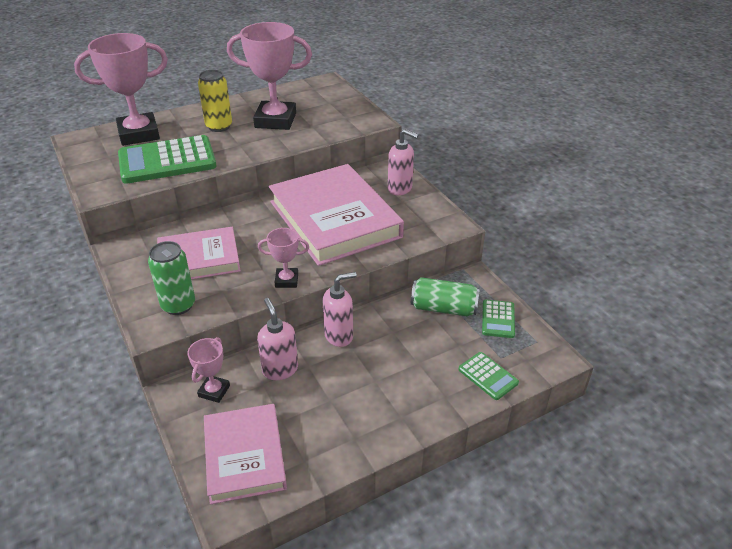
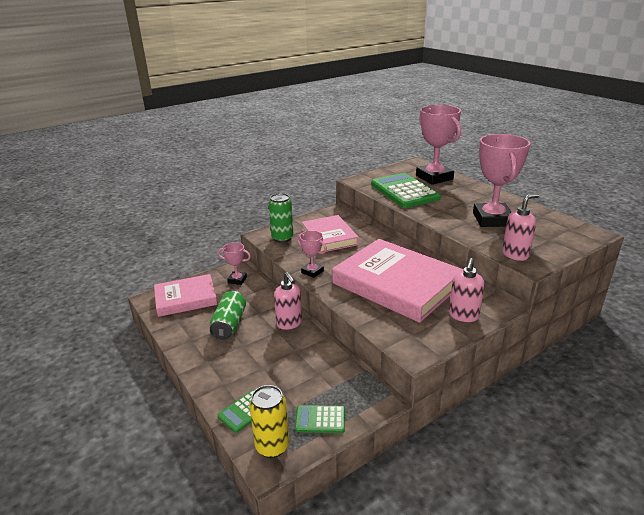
camera: 85 degrees right, 10 degrees down
(219, 126) = (464, 200): yellow can -> yellow can (272, 446)
(280, 369) = (255, 301): pink soap dispenser -> pink soap dispenser (515, 254)
(286, 280) = (312, 272): pink trophy -> pink trophy turned 45 degrees counterclockwise
(334, 219) = (396, 284): pink book -> pink book turned 75 degrees clockwise
(443, 308) = (330, 380): green can -> green can (229, 324)

